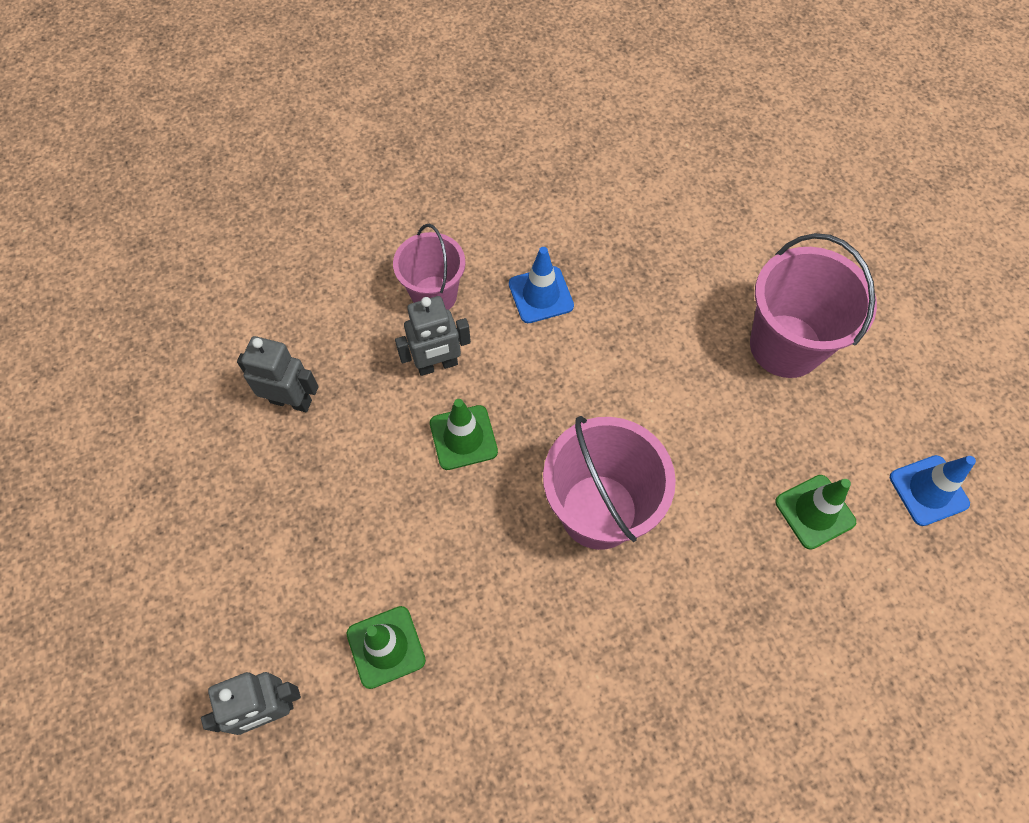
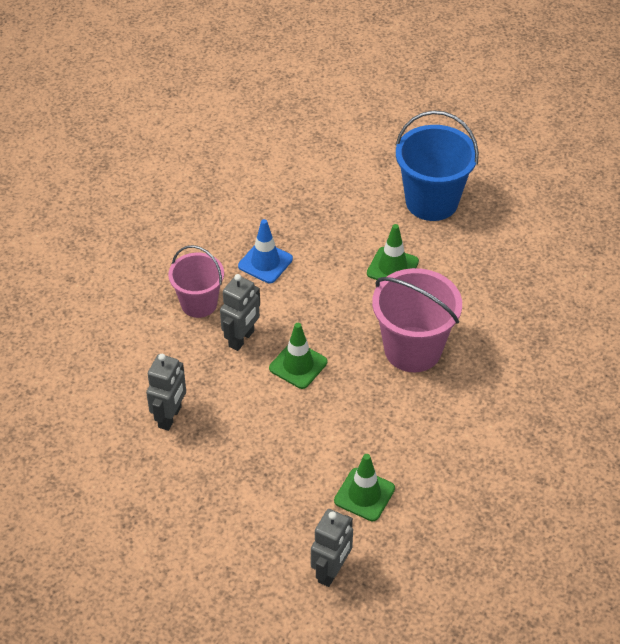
camera: 40 degrees left, 15 degrees down
(291, 401) = (170, 417): grey robot -> grey robot turned 135 degrees clockwise
(785, 346) = (431, 201): pink bucket -> blue bucket
(814, 512) = (524, 273): green traffic cone -> green traffic cone (392, 267)
(928, 490) = (570, 225): blue traffic cone -> none

